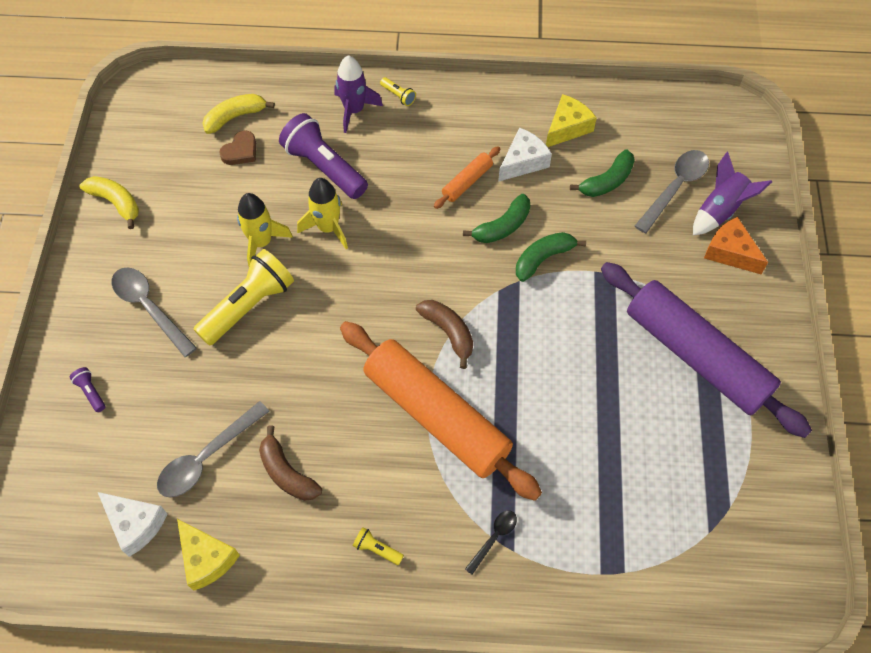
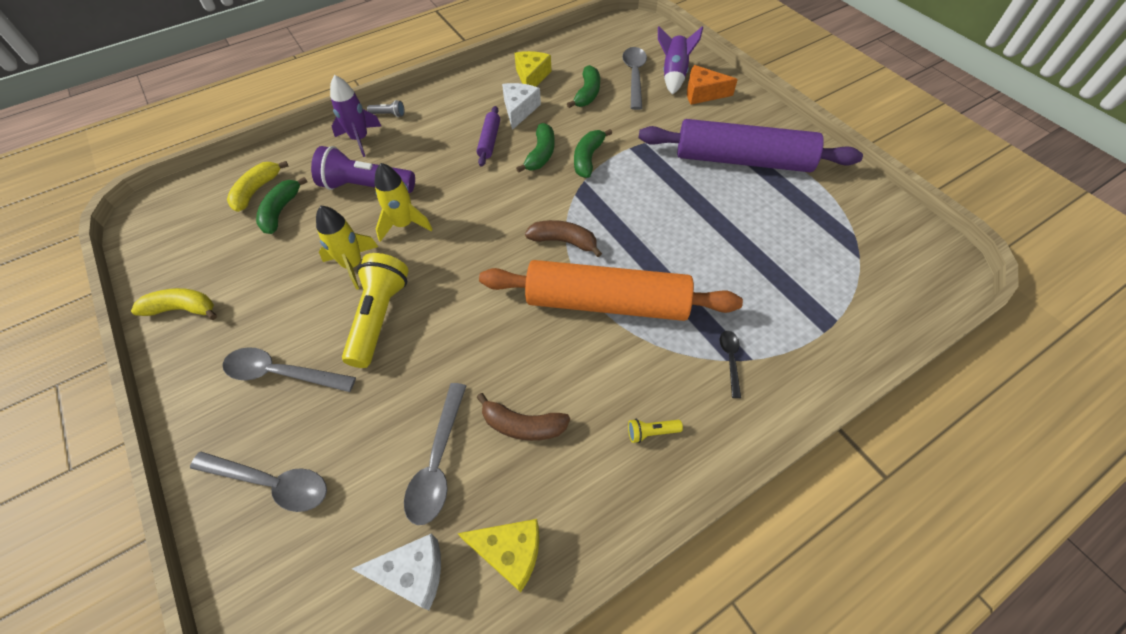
camera: 35 degrees left, 5 degrees down
(91, 392) = (271, 483): purple flashlight -> grey spoon
(240, 151) = (281, 211): brown heart -> green banana
(398, 96) = (388, 114): yellow flashlight -> grey flashlight
(467, 182) = (489, 141): orange rolling pin -> purple rolling pin

